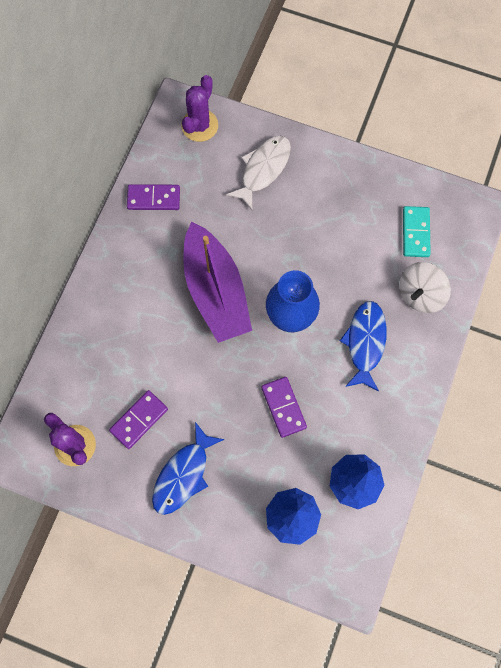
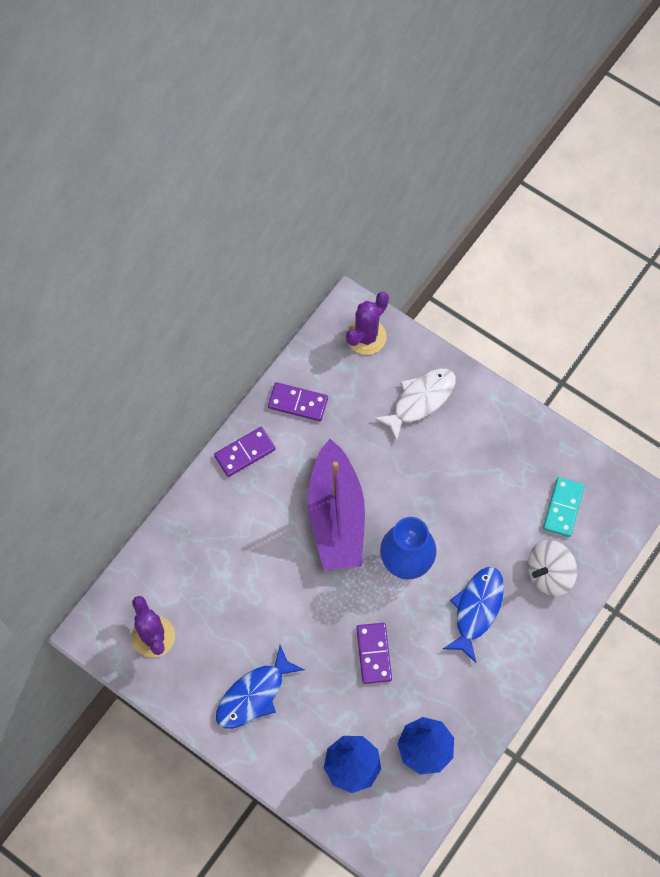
camera: 15 degrees right, 5 degrees down
(139, 420) = (224, 628): purple domino -> purple domino (245, 453)

